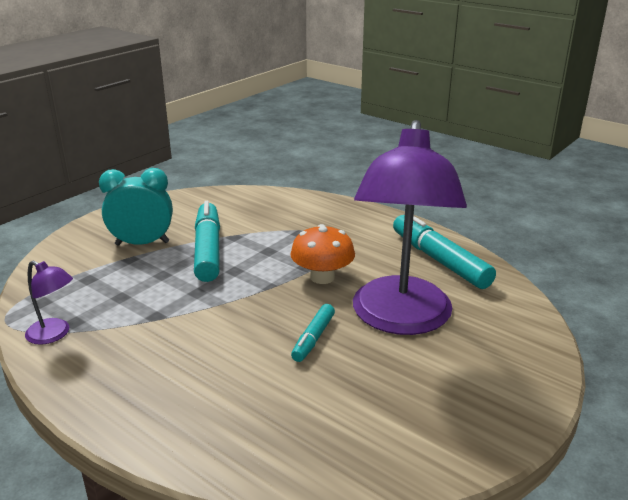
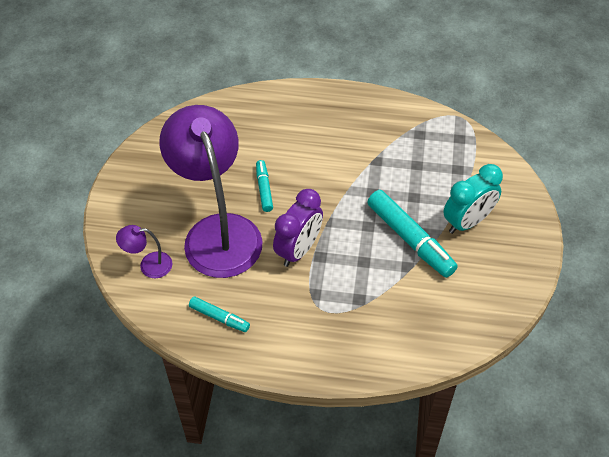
camera: 150 degrees right, 25 degrees up
(54, 334) = (418, 121): purple lamp -> purple lamp (149, 265)
(322, 277) = (298, 250): orange mushroom -> purple clock
(439, 260) = (219, 317): turquoise marker -> turquoise marker, size x0.54

